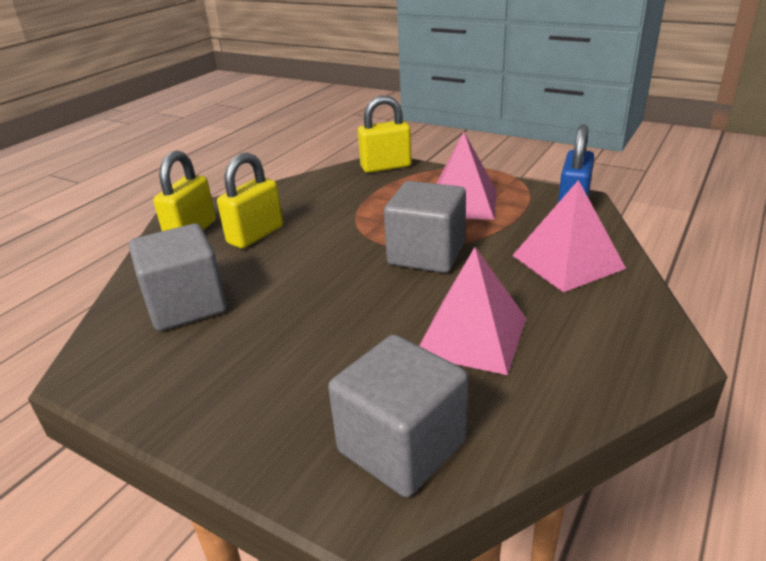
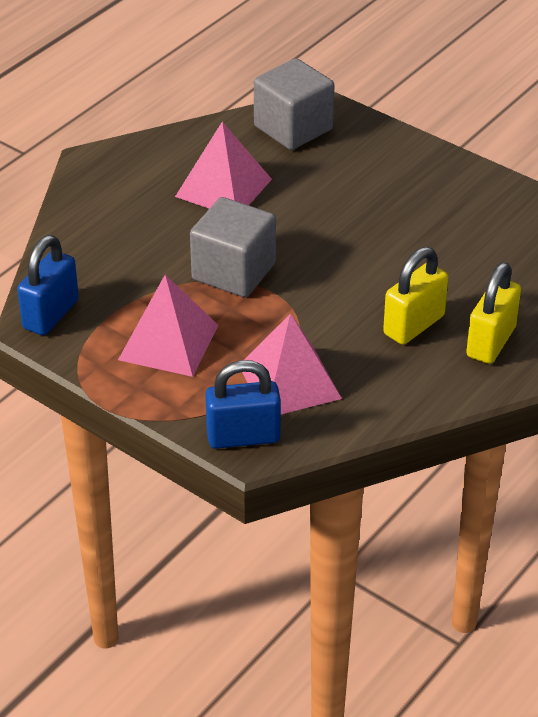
camera: 175 degrees left, 10 degrees up
(186, 305) = (463, 245): grey cube -> none
(386, 167) = (243, 437): yellow padlock -> blue padlock
(567, 262) = (106, 244): pink pyramid -> pink pyramid (289, 381)

